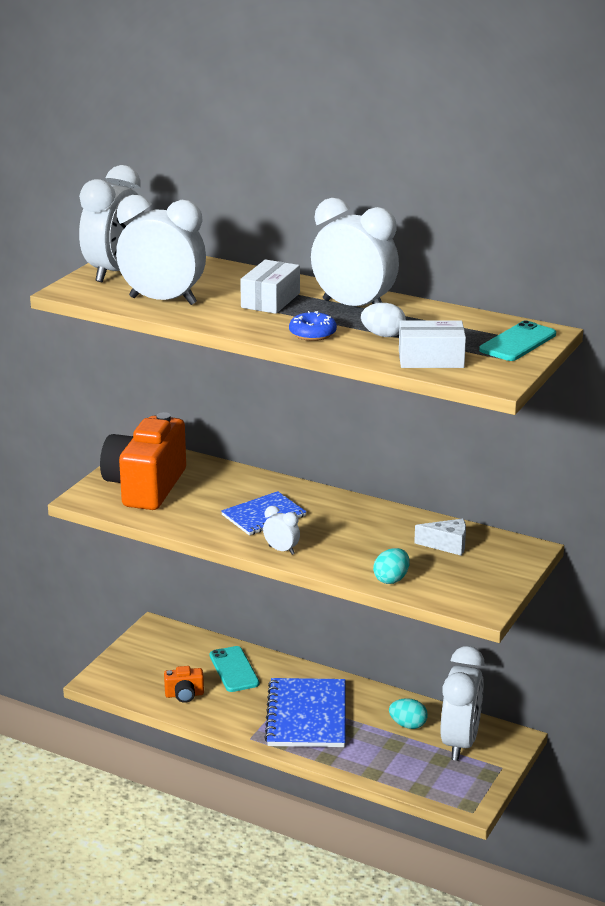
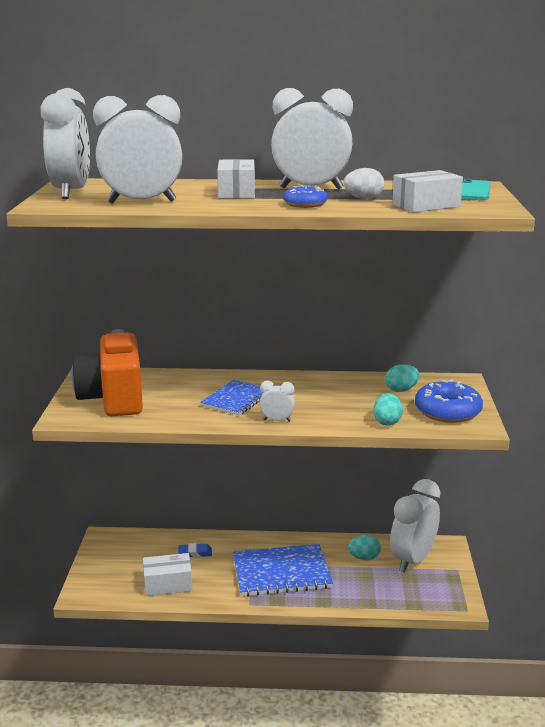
camera: 25 degrees left, 5 degrees down
(184, 695) = (168, 584): orange camera -> white box
(234, 669) = (195, 553): turquoise phone -> blue eraser
(307, 715) = (281, 572): blue notebook -> blue notebook turned 75 degrees counterclockwise
(447, 545) = (401, 390): white cheese -> turquoise egg
(460, 743) = (412, 560): white clock -> white clock turned 135 degrees counterclockwise
(469, 583) = (447, 411): none -> blue donut

